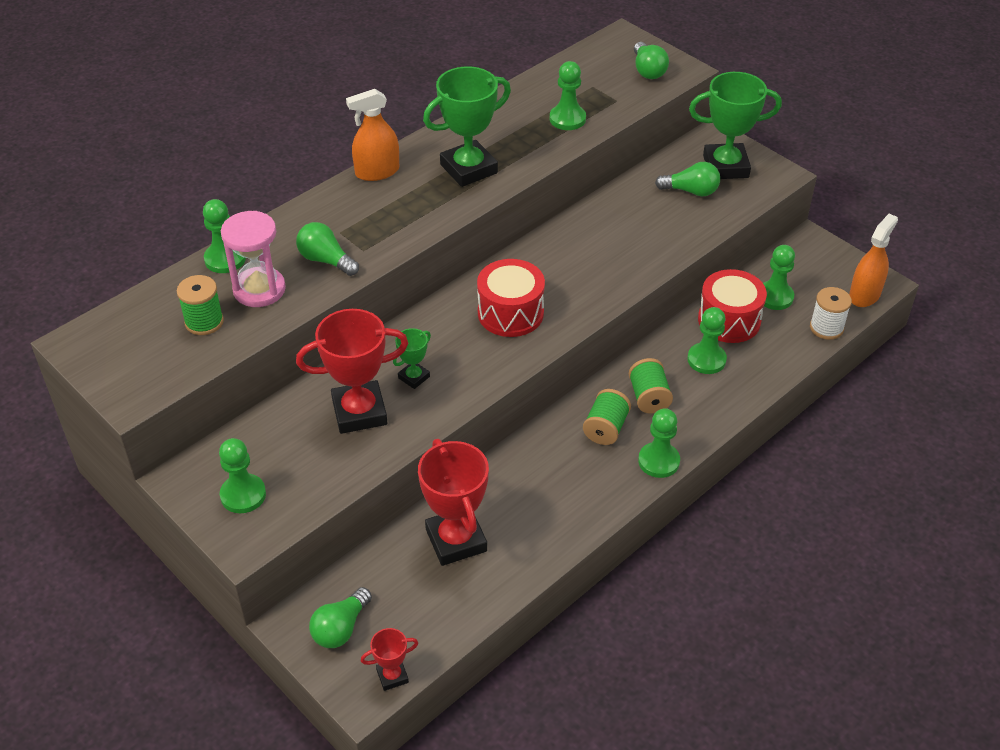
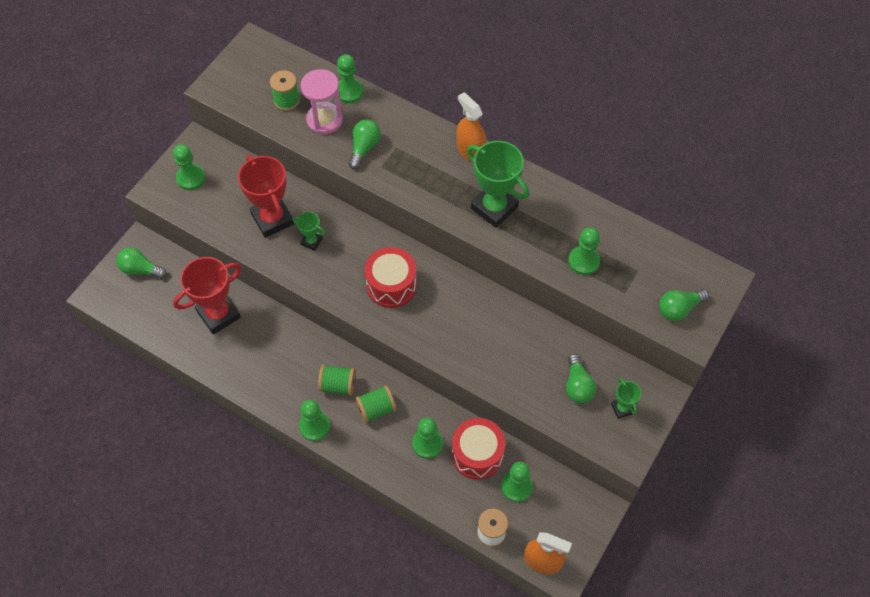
camera: 75 degrees right, 15 degrees up
(392, 676) = (111, 306): red trophy -> none
(725, 166) = (622, 408): green trophy -> green trophy, size x0.49

